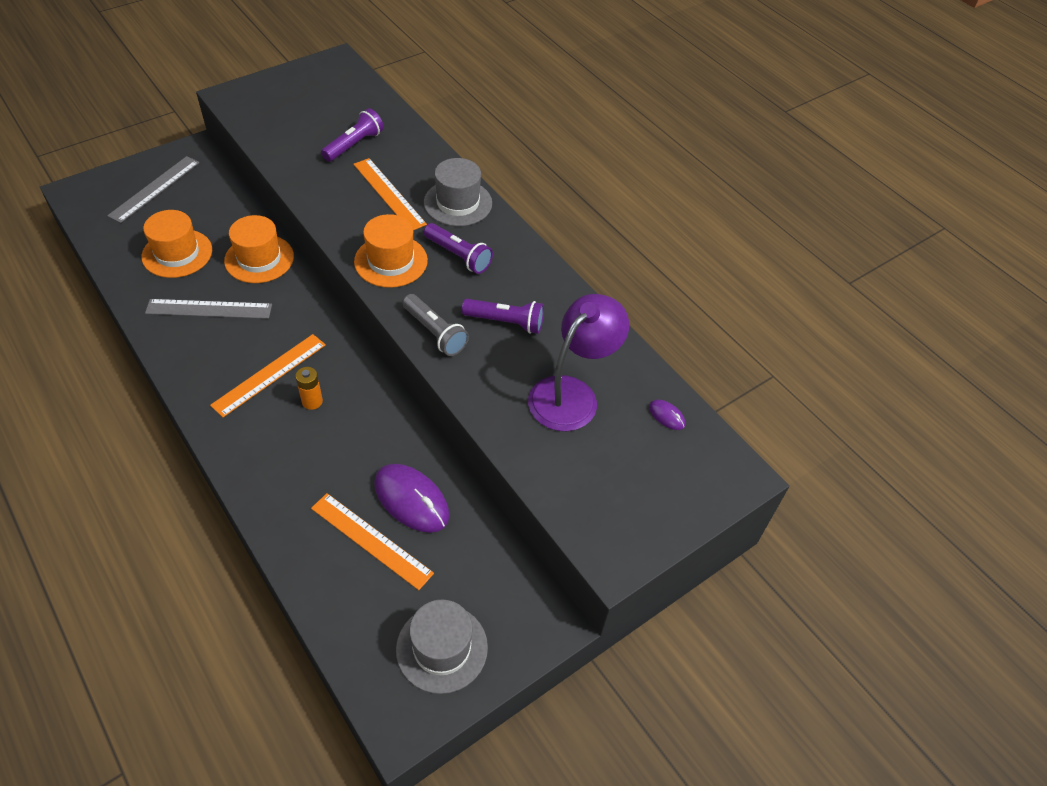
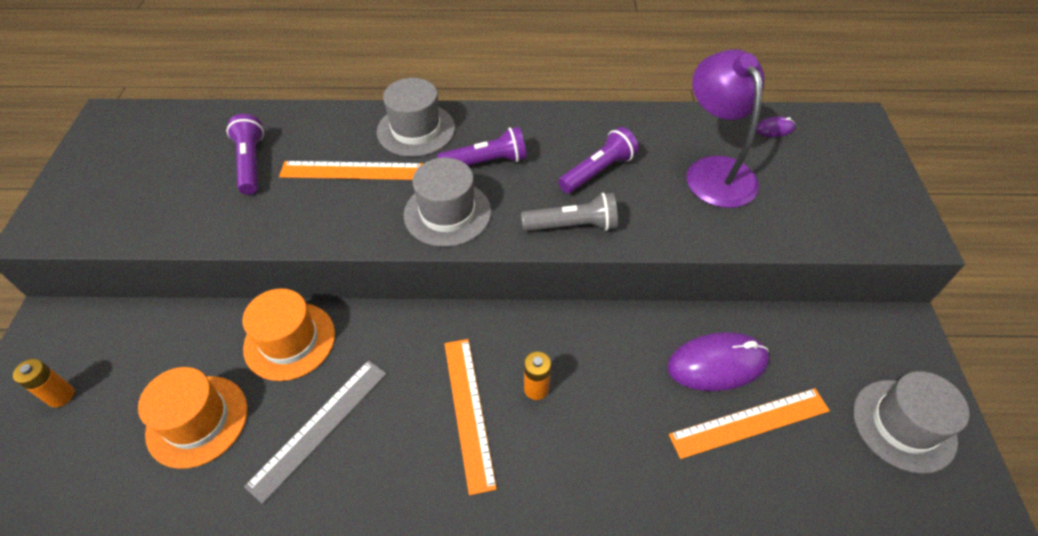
camera: 50 degrees left, 0 degrees up
(154, 188) = (61, 396): grey ruler -> orange battery
(391, 261) = (447, 213): orange hat -> grey hat

